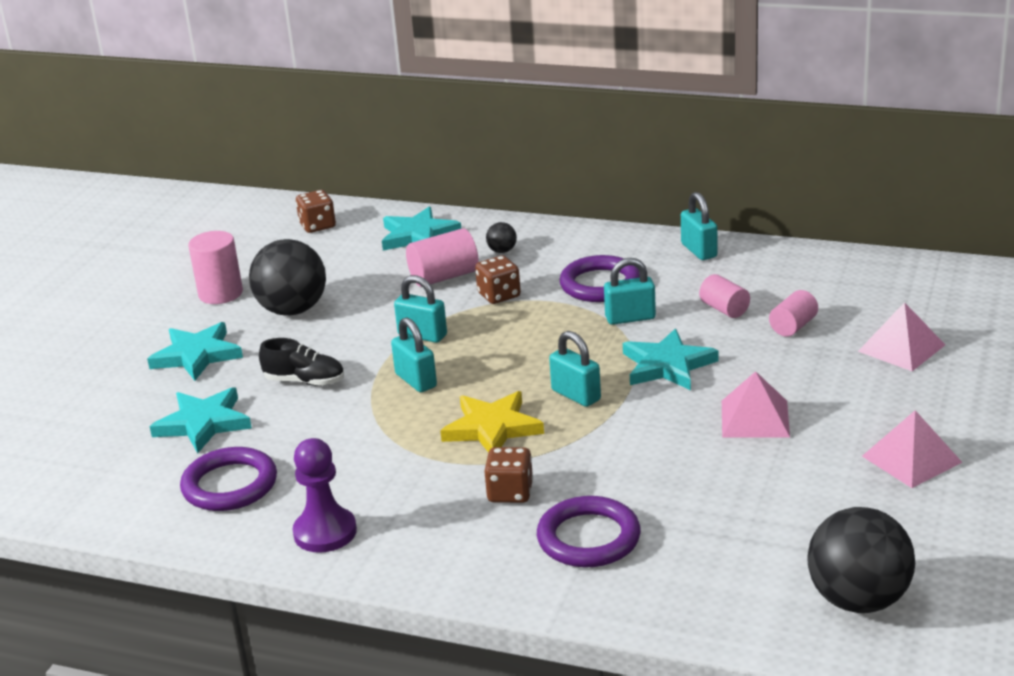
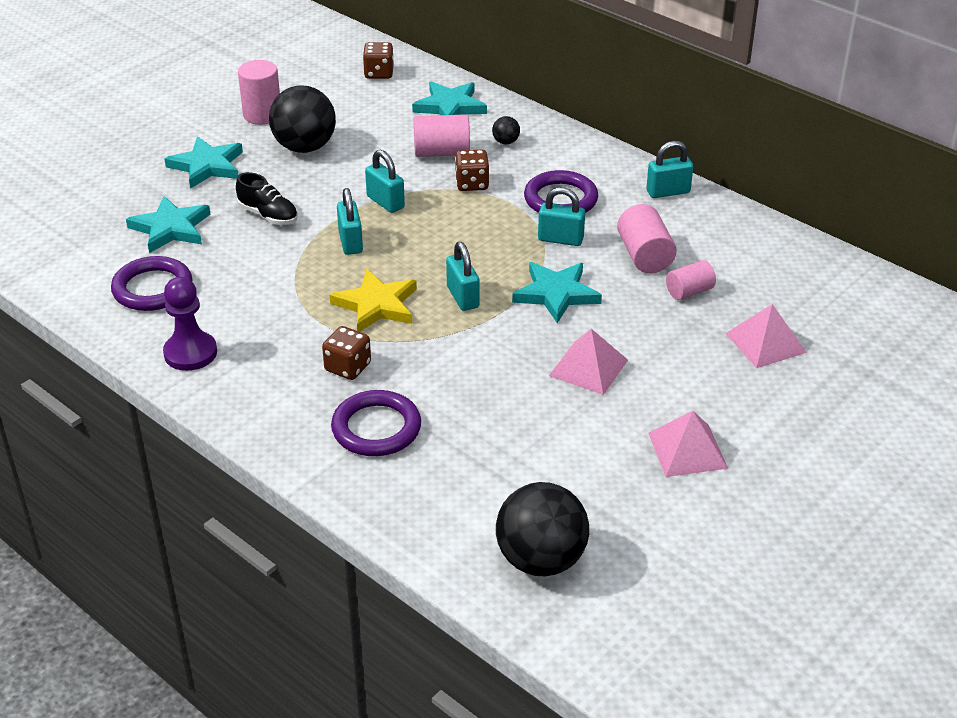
camera: 20 degrees right, 10 degrees up
(699, 250) = (668, 192): turquoise padlock -> turquoise padlock turned 75 degrees clockwise
(724, 309) = (644, 256): pink cylinder -> pink cylinder, size x1.52

